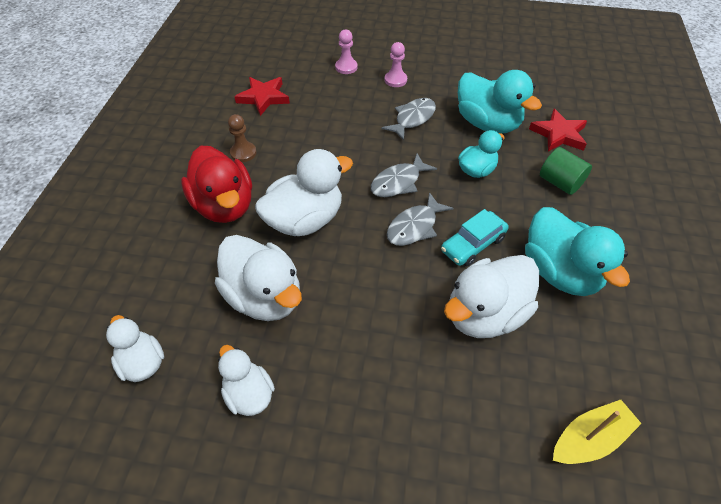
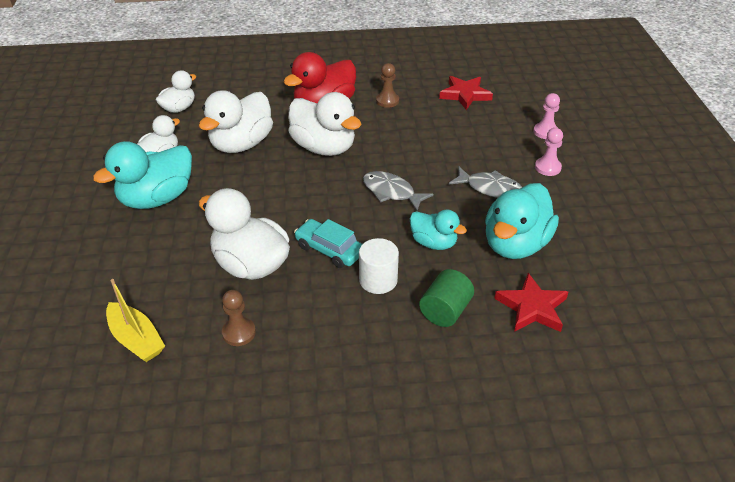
camera: 75 degrees right, 10 degrees down
(415, 227) = (338, 210): grey fish -> none
(519, 217) = (378, 280): none -> white cylinder
(559, 272) = (313, 314): turquoise duck -> turquoise duck (157, 198)
(581, 336) = (239, 333): none -> brown pawn

